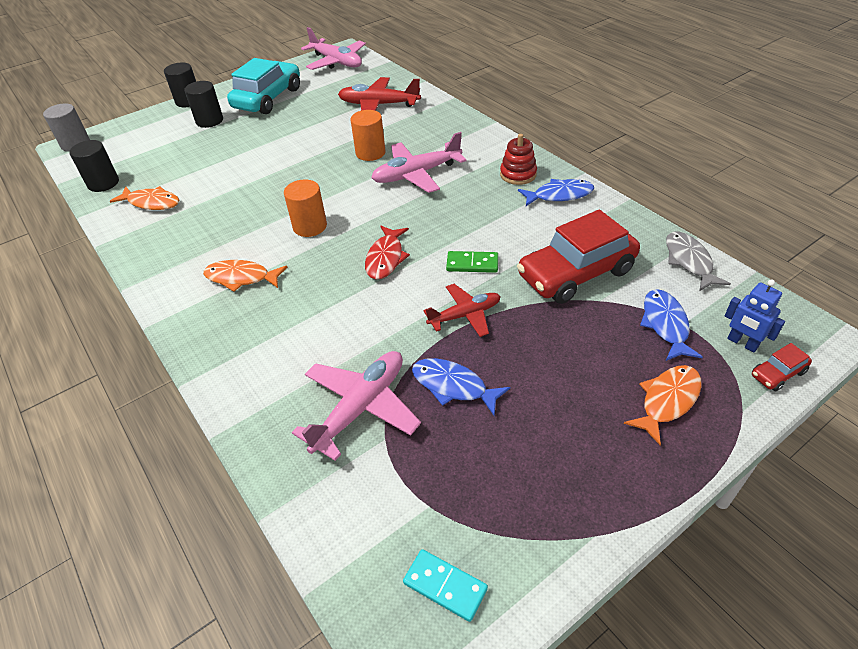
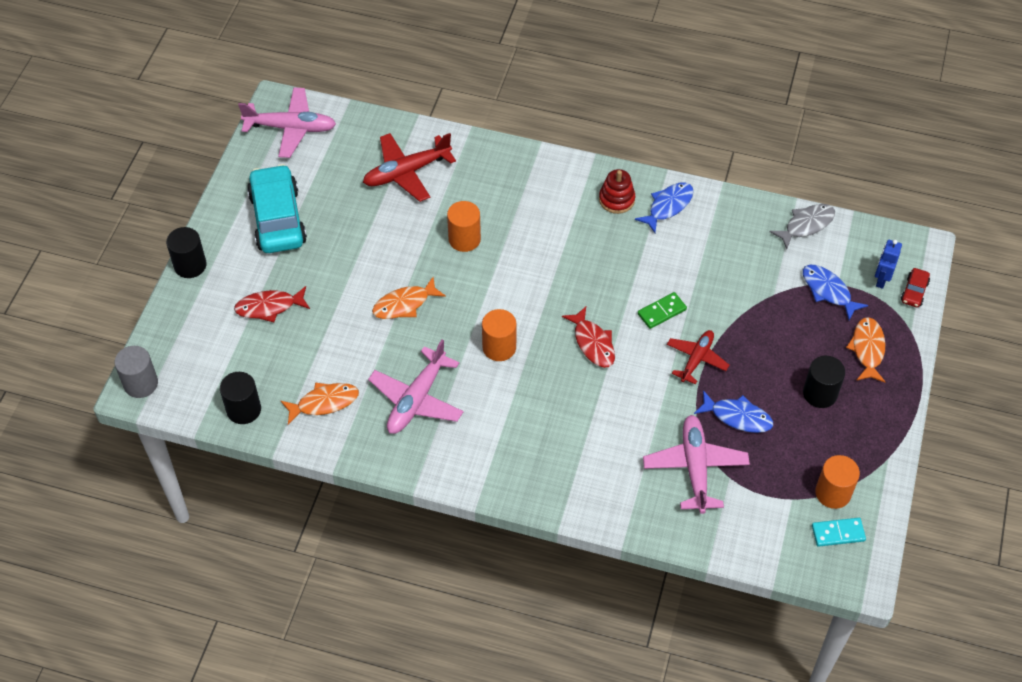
camera: 40 degrees left, 10 degrees up
(198, 138) = (269, 307): none -> red fish
(209, 121) = (251, 280): black cylinder -> black cylinder (820, 393)
(241, 278) = (499, 425): orange fish -> orange fish (404, 304)
(416, 174) = (531, 243): pink plane -> pink plane (416, 399)
(453, 386) = (737, 417): blue fish -> blue fish turned 150 degrees counterclockwise
(484, 531) = (833, 493): none -> orange cylinder
(576, 273) = (740, 279): red car -> none
(689, 261) = (806, 225): grey fish -> grey fish turned 105 degrees clockwise
(742, 343) = (881, 279): blue robot -> blue robot turned 105 degrees clockwise

